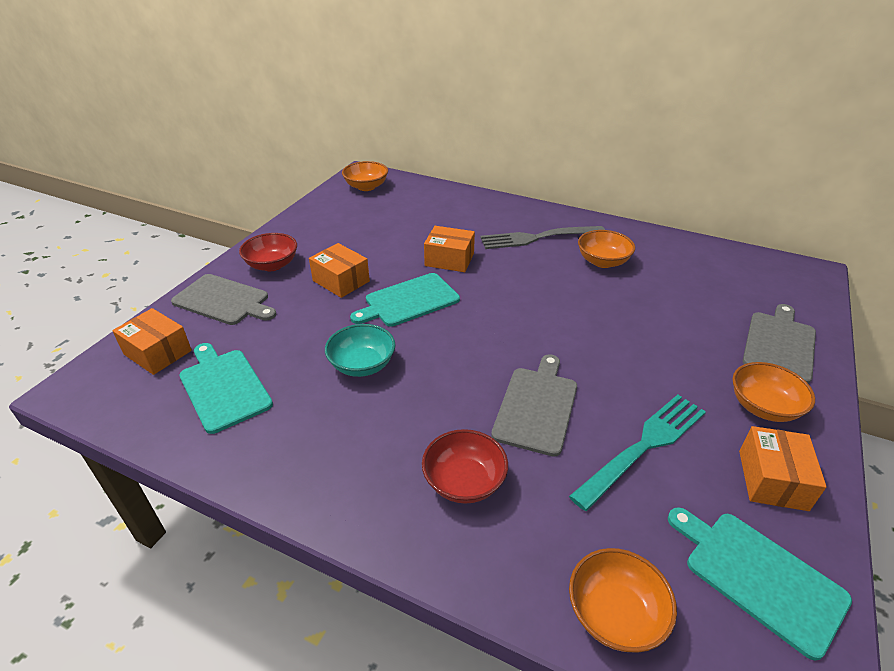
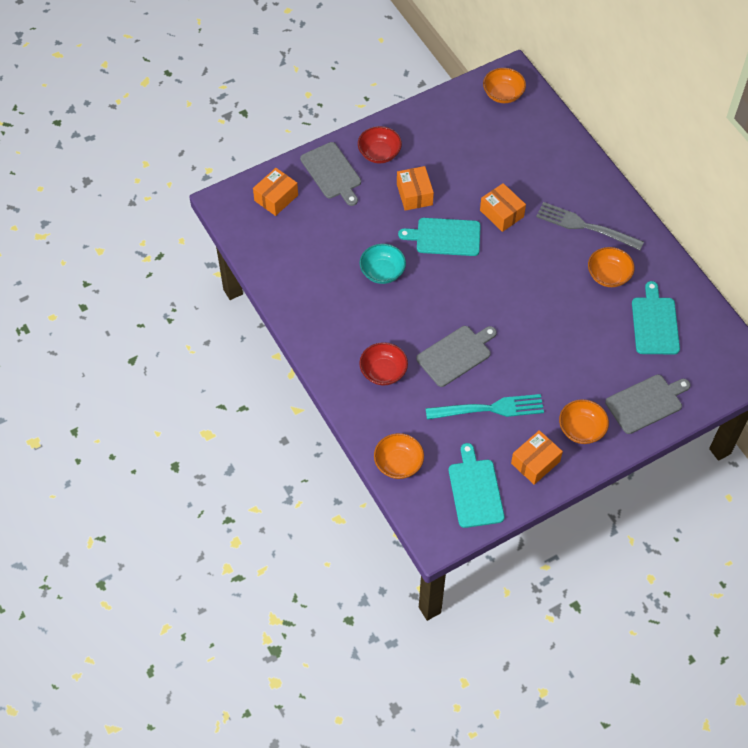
camera: 35 degrees right, 20 degrees up
(158, 352) = (276, 198): orange box -> orange box turned 60 degrees clockwise
(224, 387) = (300, 245): turquoise cutting board -> turquoise cutting board (655, 323)

